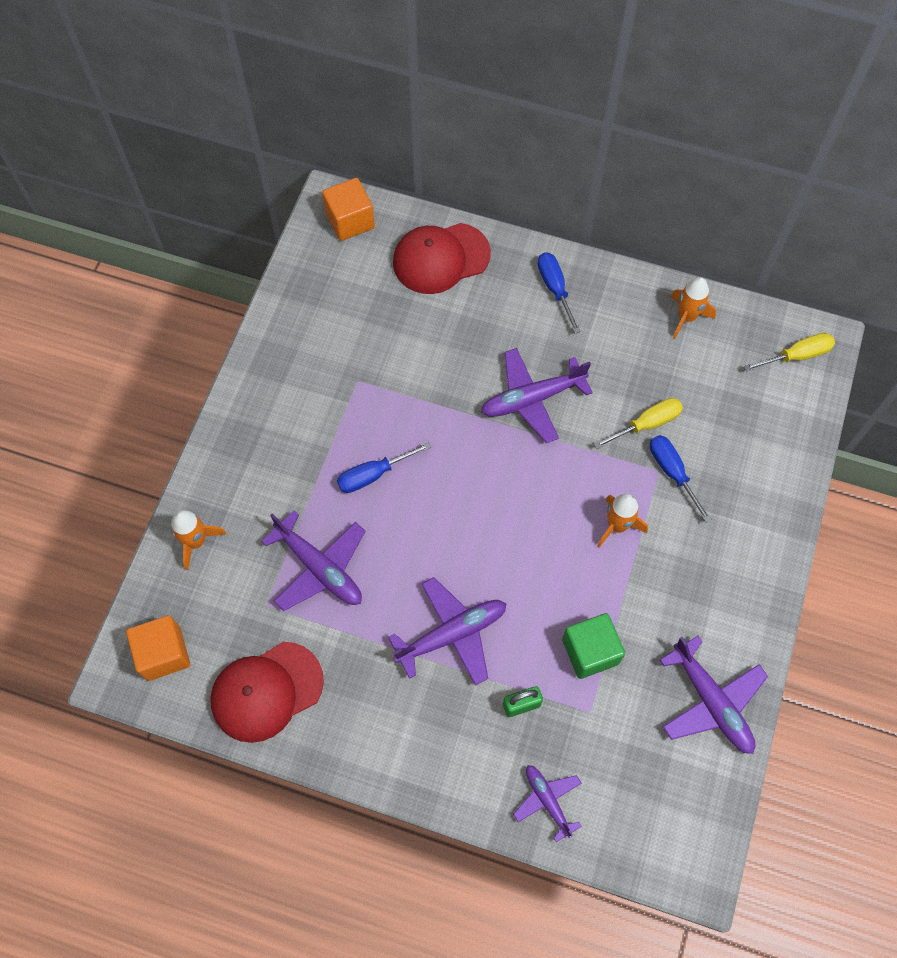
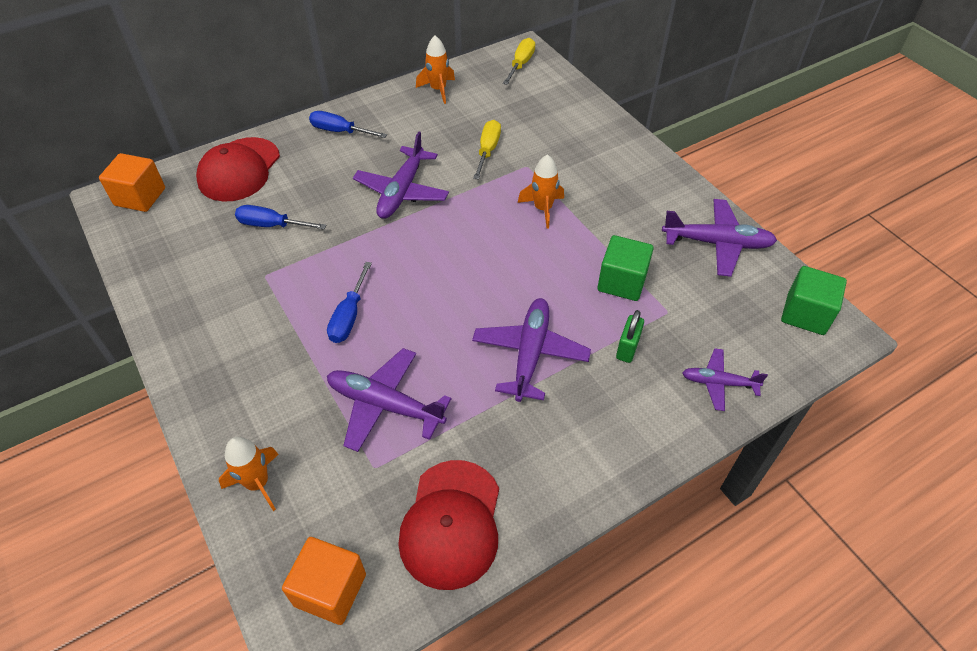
camera: 50 degrees left, 15 degrees down
(320, 568) = (384, 405): purple plane -> purple plane turned 150 degrees counterclockwise
(672, 473) = (535, 160): blue screwdriver -> blue screwdriver (272, 225)
(690, 830) = (805, 314): none -> green cube

